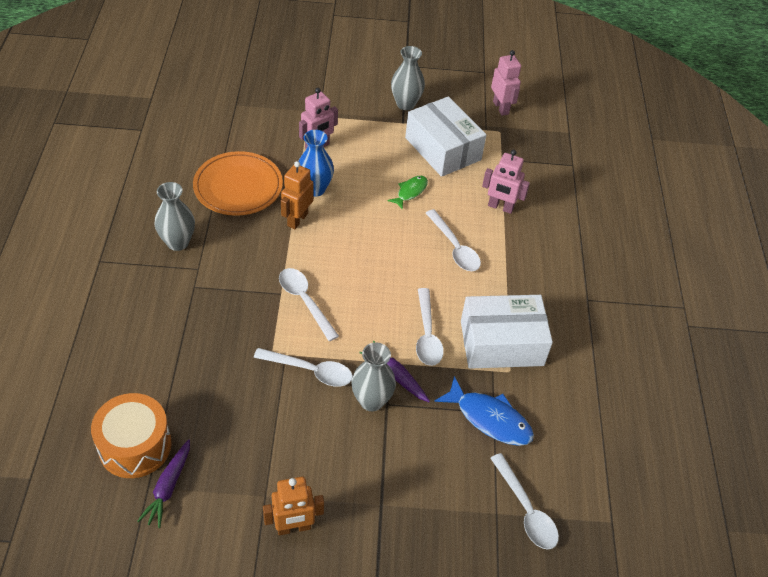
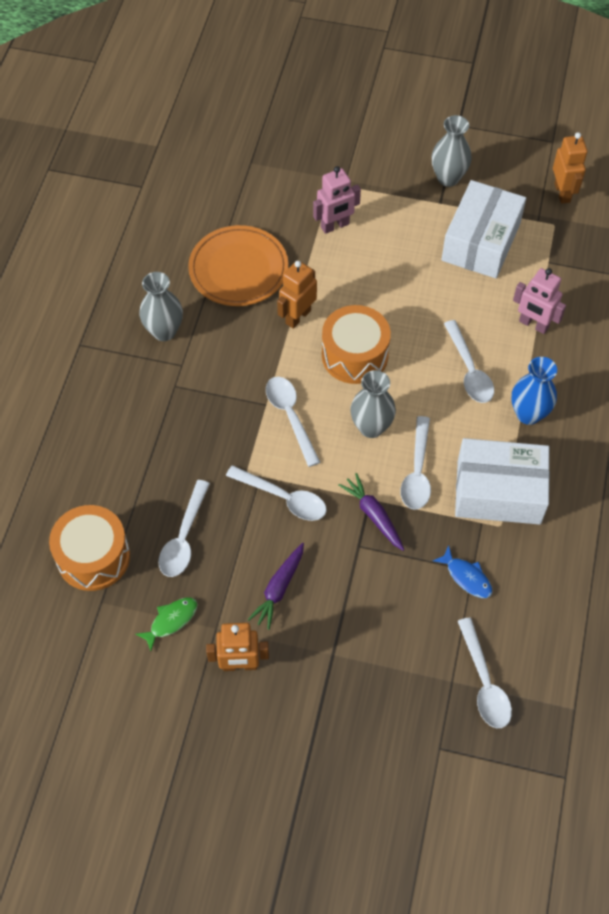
camera: 15 degrees right, 10 degrees up
(168, 487) = (121, 605): purple carrot -> purple carrot (279, 588)
(221, 417) = (184, 537): none -> white spoon
(315, 189) = (323, 280): blue vase -> blue vase (528, 414)
(353, 245) = (354, 355): none -> orange drum
(371, 401) = (343, 540): grey vase -> grey vase (371, 427)
(410, 192) = (432, 294): green fish -> green fish (171, 621)
(443, 149) = (481, 242): white box -> white box turned 45 degrees clockwise
(489, 418) = (466, 577): blue fish -> blue fish, size x0.60
(501, 108) = (562, 193): pink robot -> orange robot

